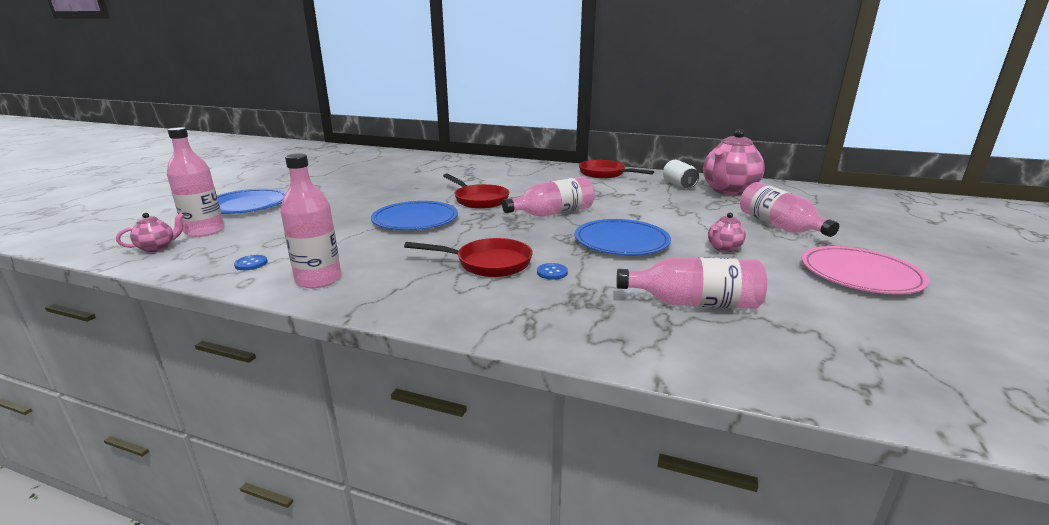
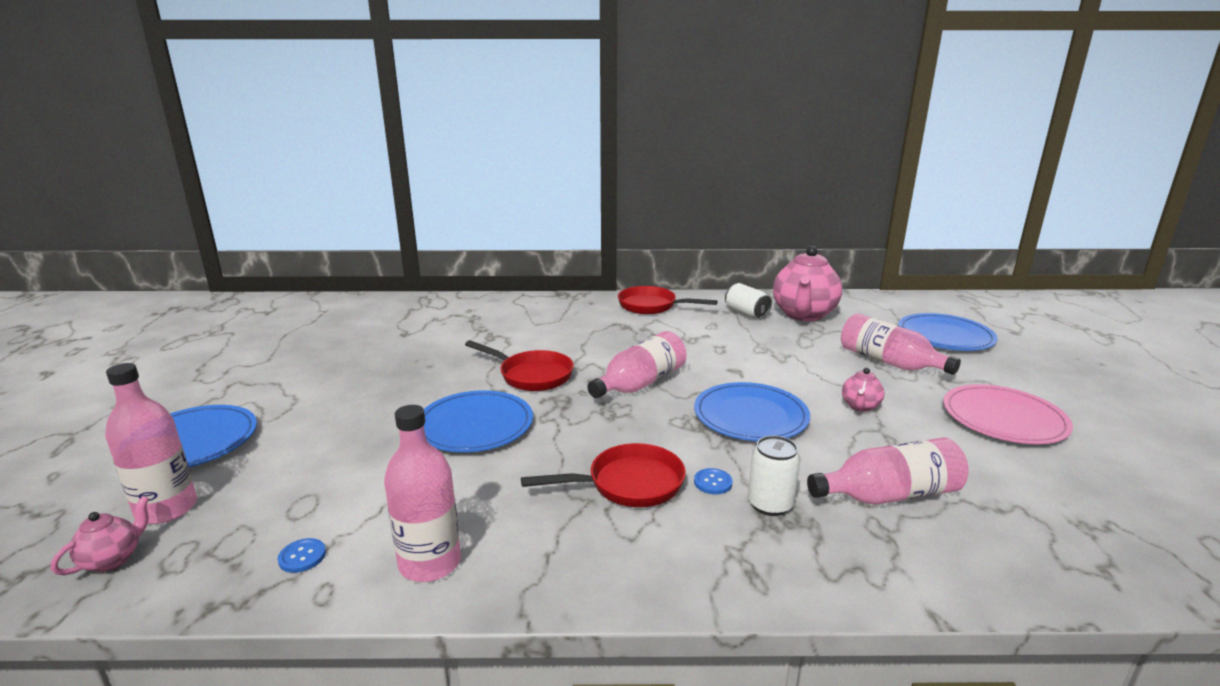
camera: 20 degrees left, 0 degrees up
(585, 291) = (770, 504): none -> white can
(853, 216) = (945, 336): none -> blue plate

